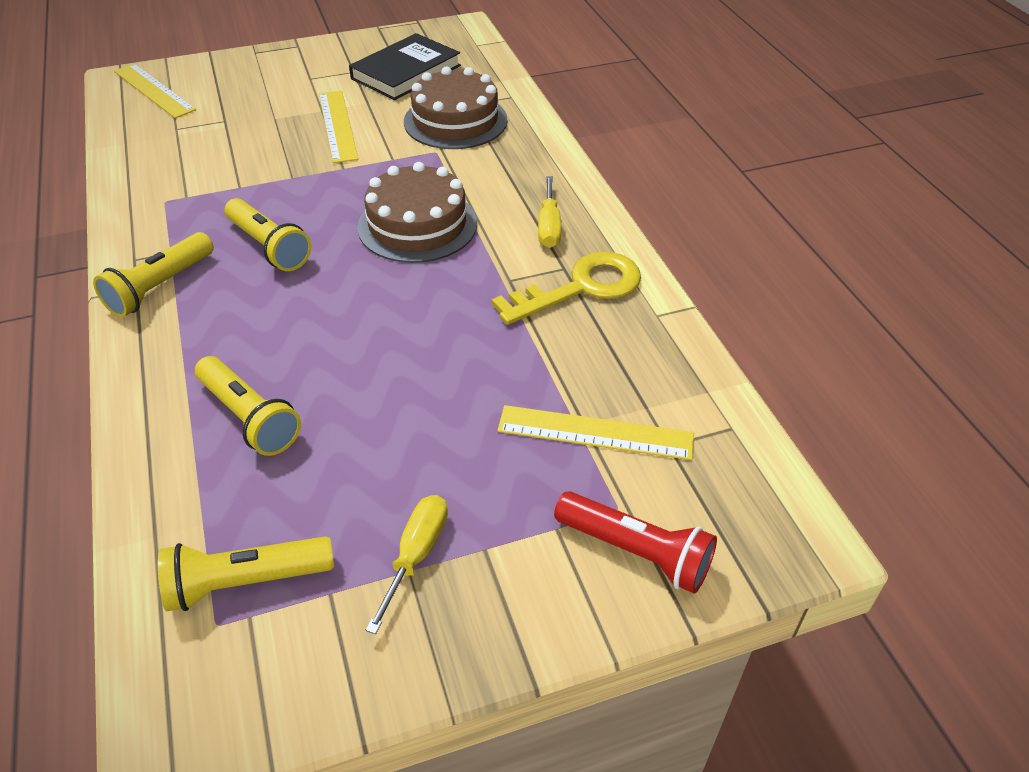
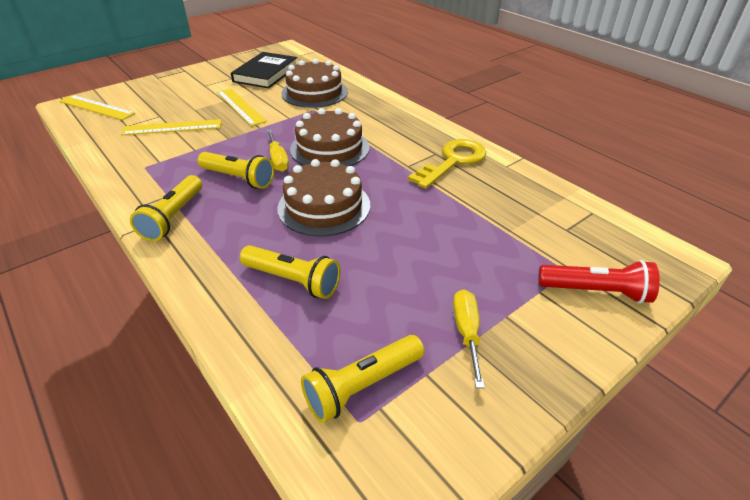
camera: 20 degrees left, 5 degrees down
(352, 318) = (324, 206): none -> brown cake
(549, 226) = (411, 134): yellow screwdriver -> yellow screwdriver (278, 160)
(595, 432) = (521, 233): yellow ruler -> yellow ruler (172, 127)

